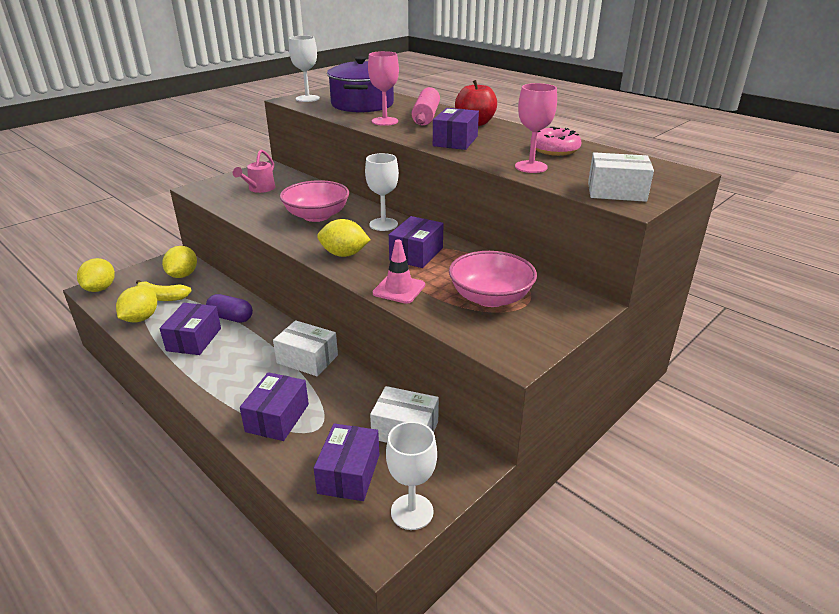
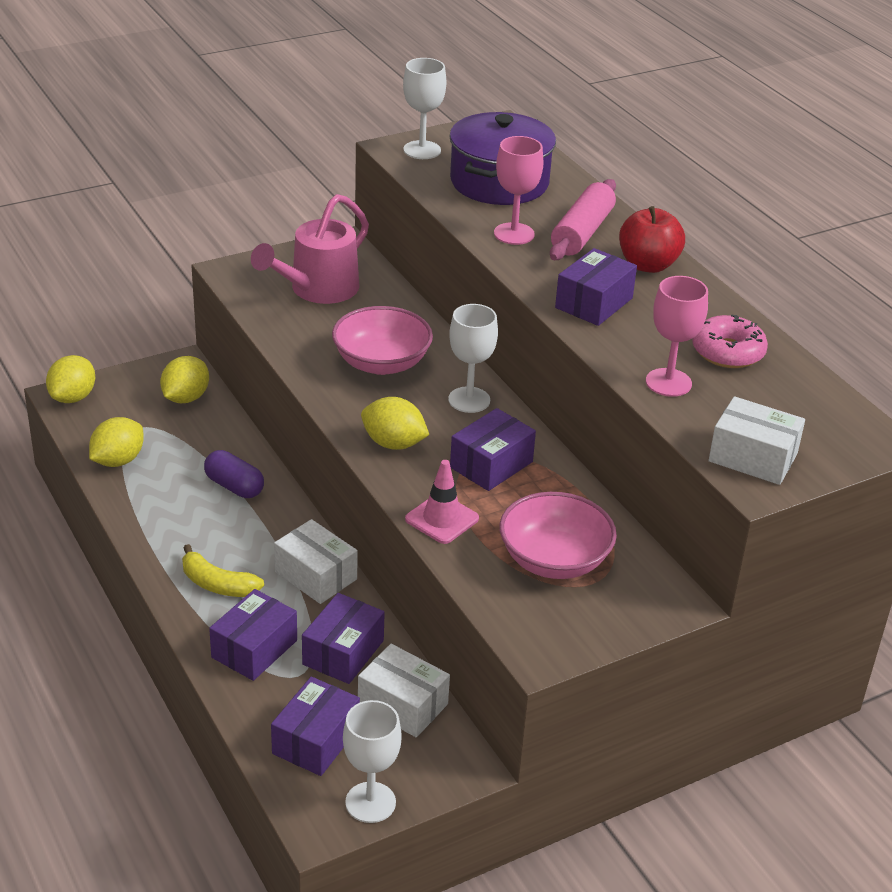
camera: 15 degrees right, 5 degrees up
(161, 297) = (150, 431): yellow banana -> yellow banana (217, 584)
(194, 339) = (179, 510): purple box -> purple box (343, 652)
(259, 189) = (317, 290): pink watering can -> pink watering can, size x1.70

